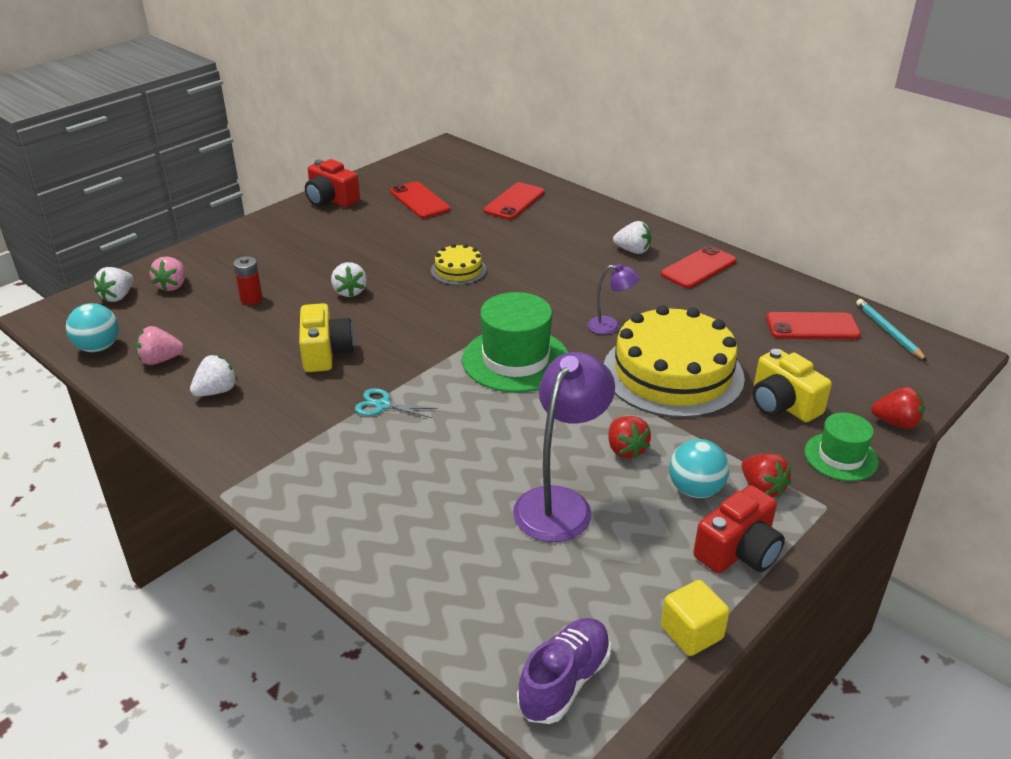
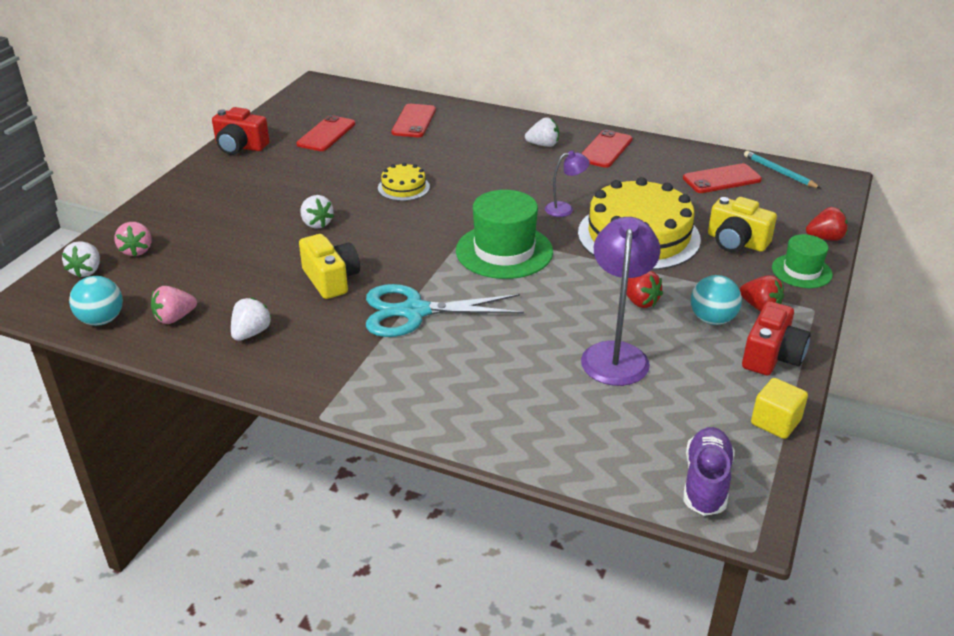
camera: 20 degrees left, 0 degrees up
(251, 299) = (226, 247): red battery -> none
(382, 405) = (414, 312): turquoise scissors -> turquoise scissors, size x2.11
(420, 201) = (326, 134): red phone -> red phone turned 75 degrees clockwise

